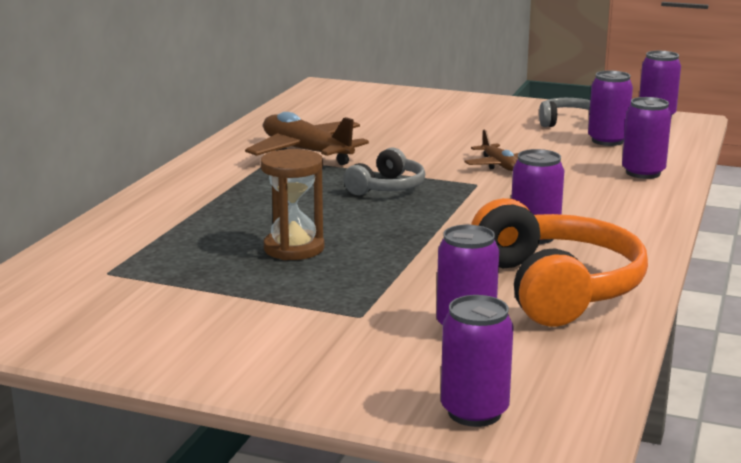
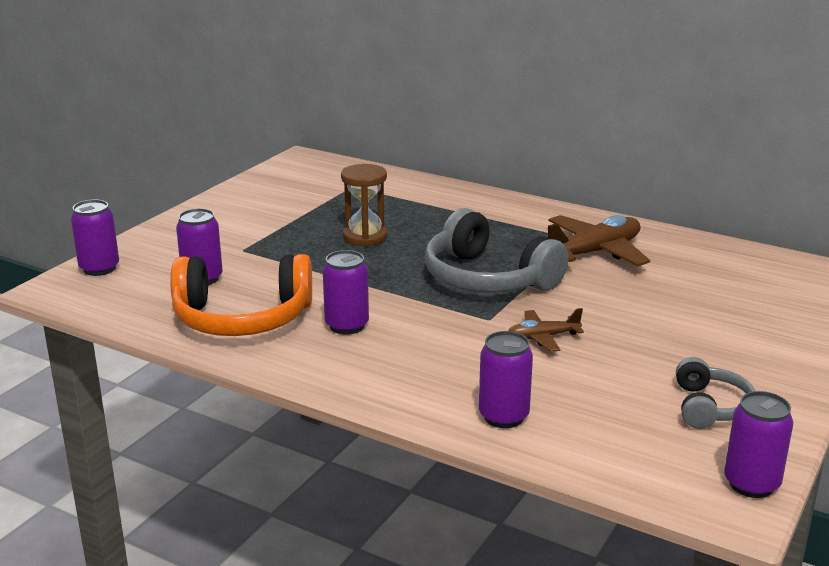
camera: 100 degrees right, 5 degrees up
(387, 187) = (488, 278): grey headphones -> grey headphones, size x1.86
(607, 141) = (629, 419): purple can -> none

